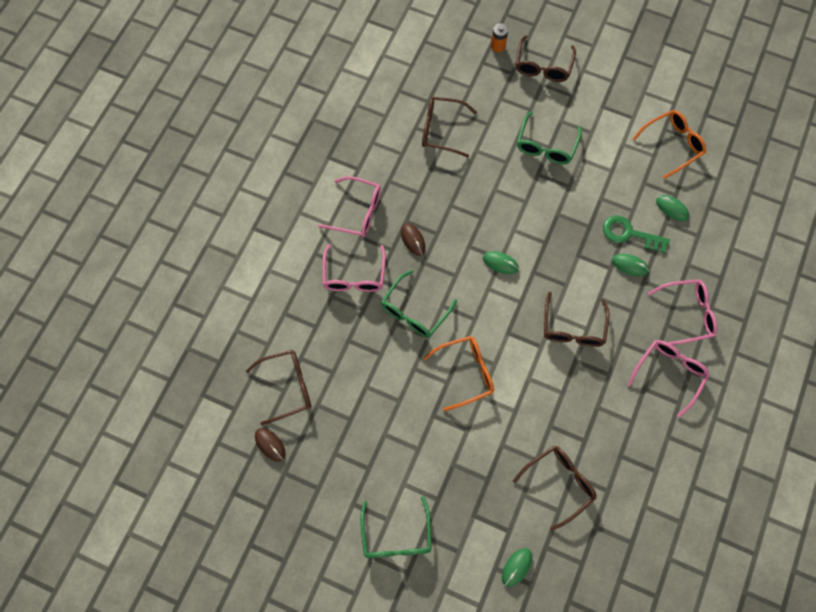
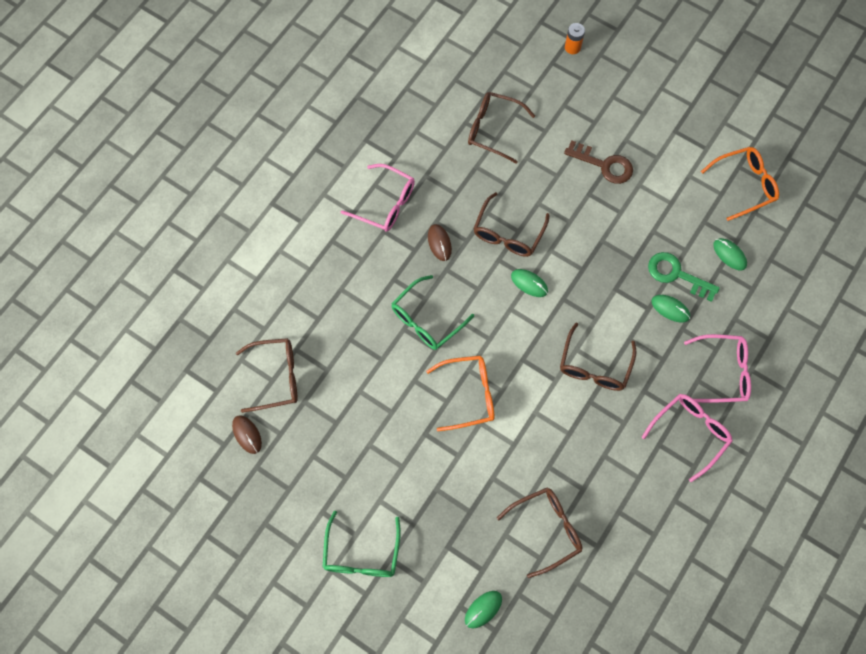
camera: 10 degrees right, 0 degrees up
(354, 276) = (369, 272): pink glasses -> none
(543, 66) = (617, 77): brown glasses -> brown glasses (508, 233)
(546, 146) = (604, 165): green glasses -> brown key

